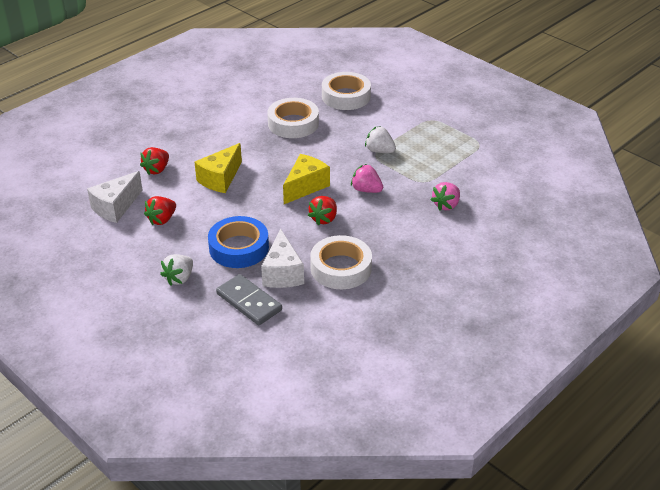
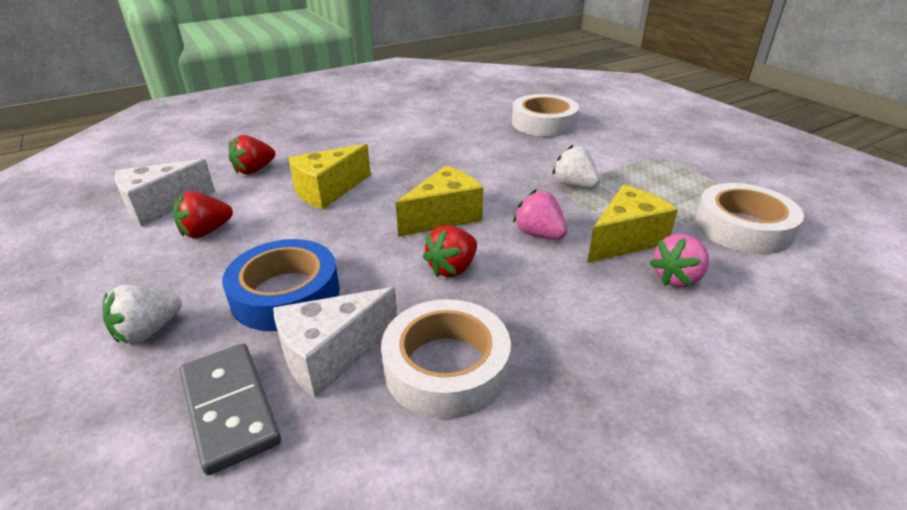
camera: 15 degrees right, 5 degrees down
(282, 273) = (331, 355): white cheese -> white cheese turned 45 degrees clockwise
(293, 123) = (463, 142): white tape -> white tape (743, 227)
(416, 186) = (625, 240): none -> yellow cheese

